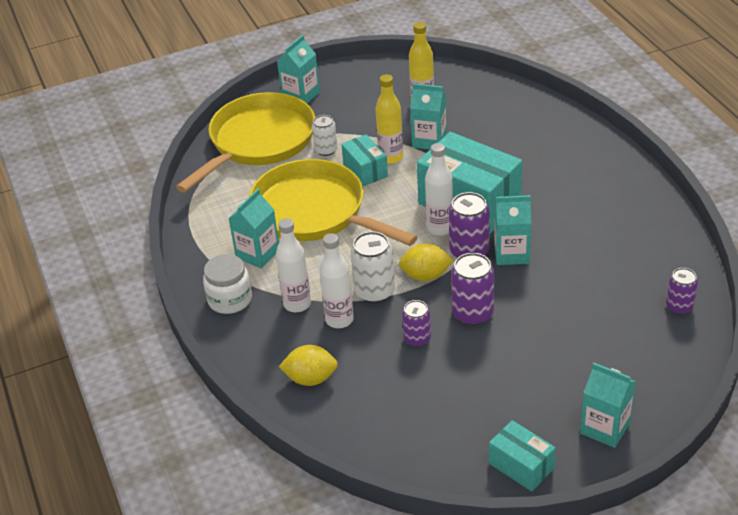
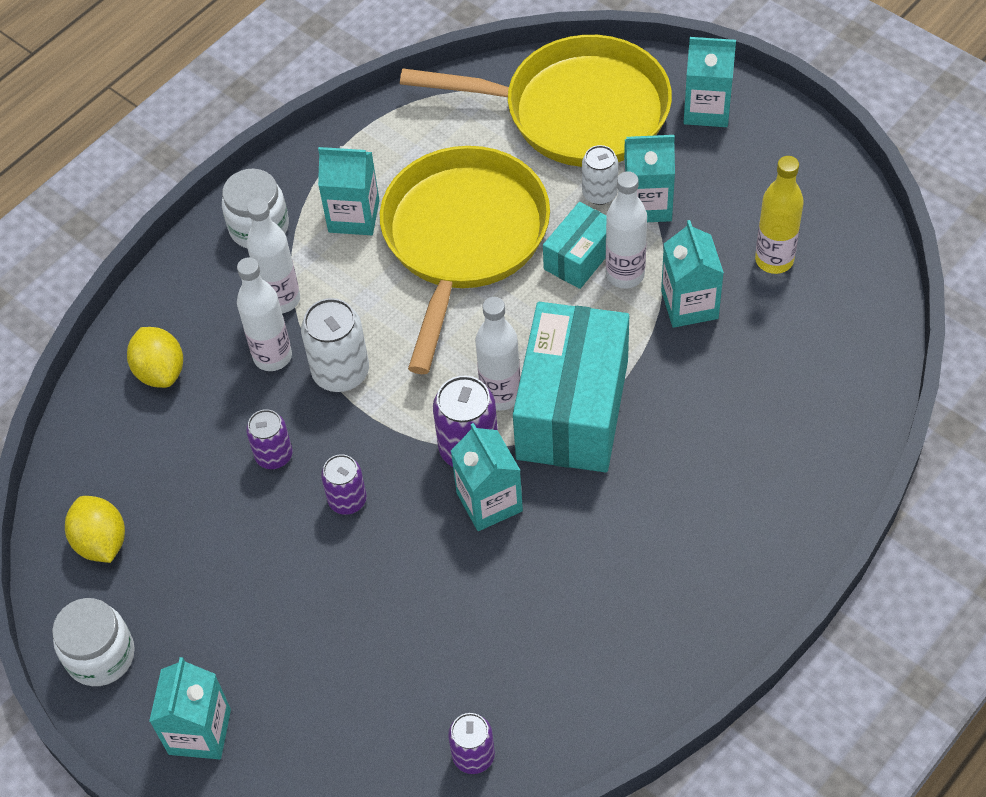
camera: 65 degrees right, 15 degrees up
(348, 135) = (647, 204): none -> turquoise carton
(391, 157) = (625, 275): yellow bottle -> white bottle
(425, 275) = (397, 417): yellow lemon -> yellow lemon (101, 542)
(472, 313) = (347, 500): purple can -> purple can, size x0.64
(521, 466) = (100, 655): turquoise box -> white jar

